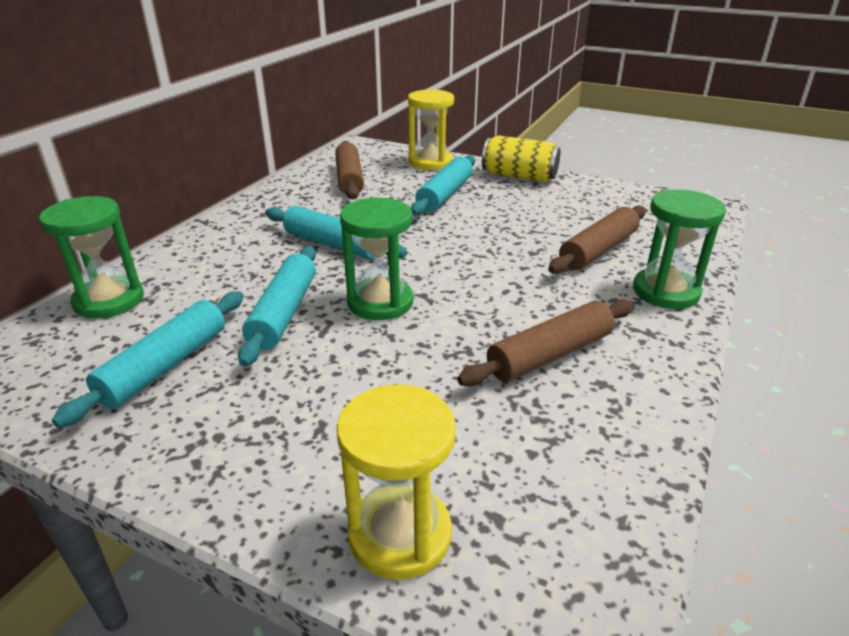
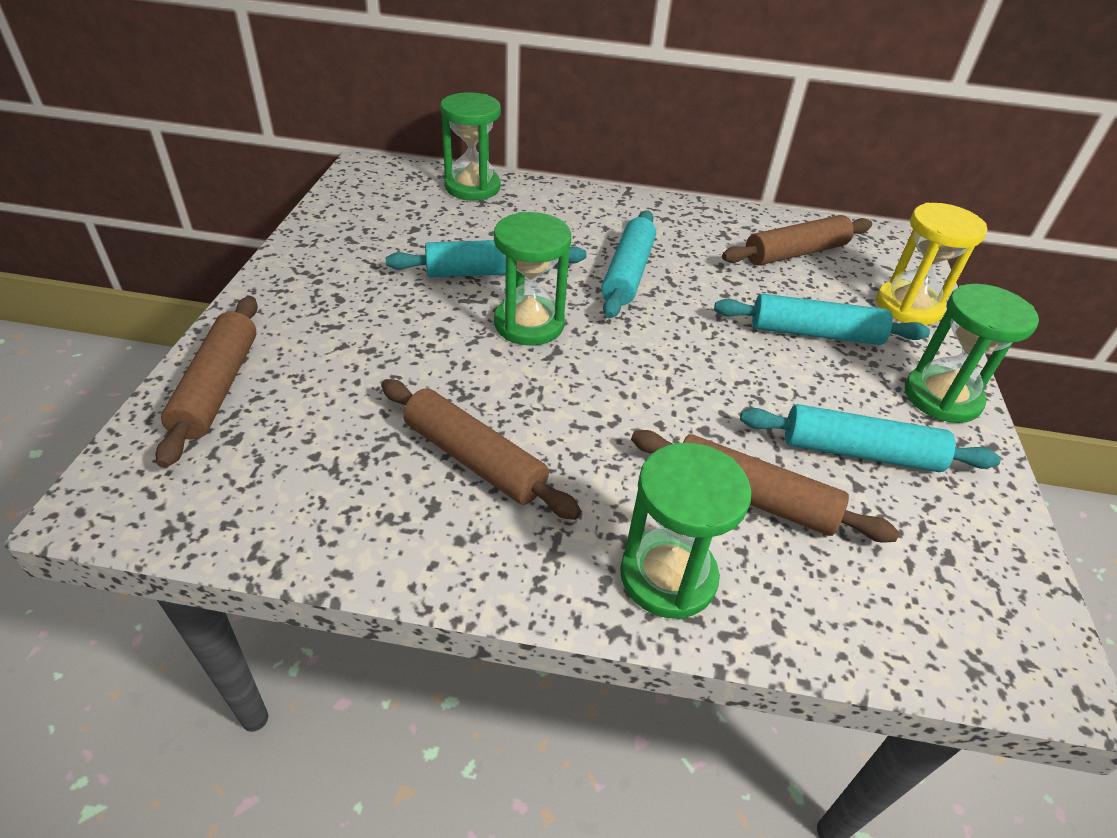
camera: 70 degrees right, 10 degrees up
(165, 366) = (394, 236): turquoise rolling pin -> turquoise rolling pin (859, 452)
(400, 534) = (218, 387): yellow hourglass -> brown rolling pin
(519, 176) = (942, 397): yellow can -> green hourglass

